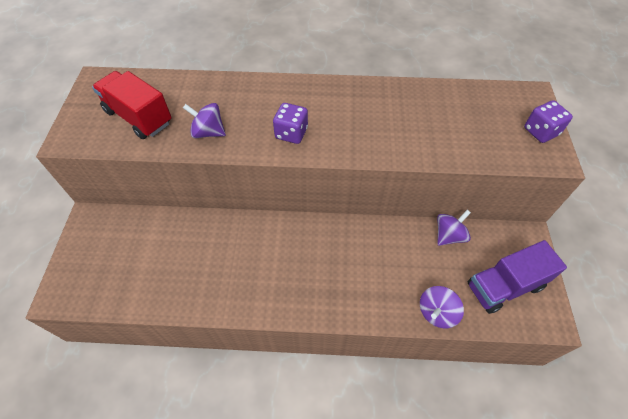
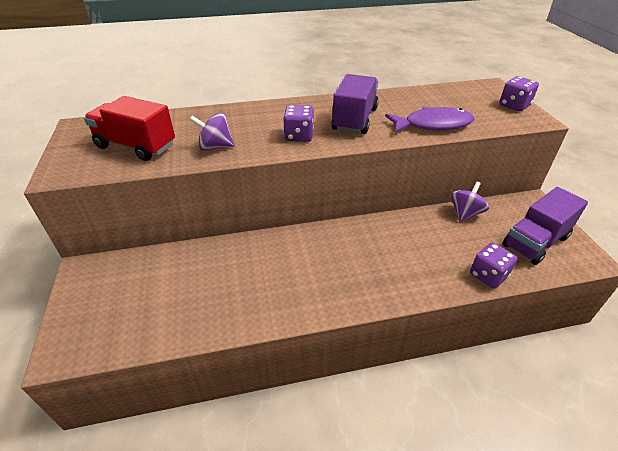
camera: 15 degrees left, 15 degrees down
(356, 120) = (355, 119): none -> purple truck
(434, 144) = (433, 125): none -> purple fish
(437, 312) = (488, 275): purple spinning top -> purple dice

